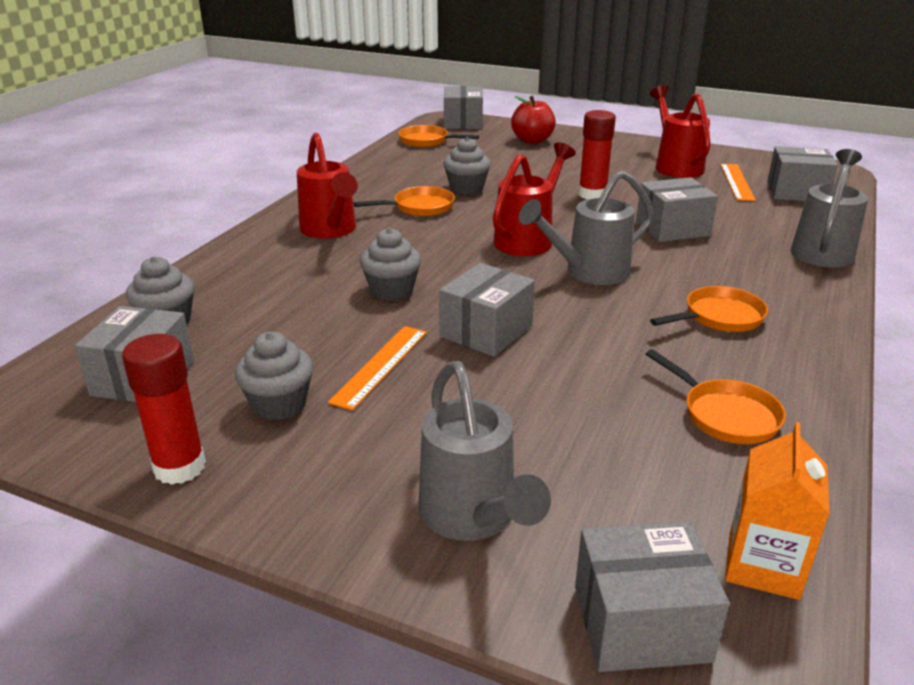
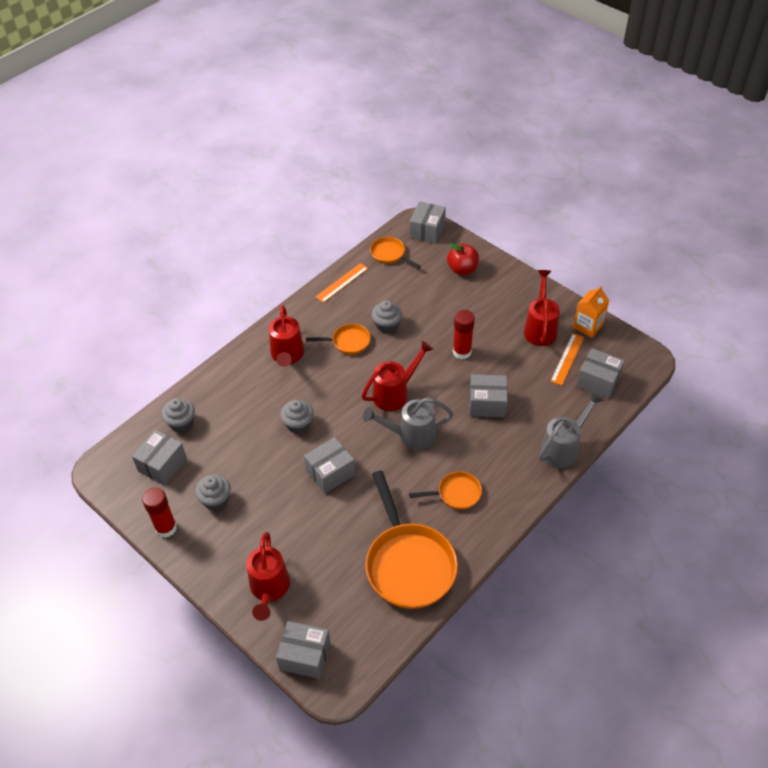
camera: 20 degrees right, 20 degrees up
(380, 366) = (269, 485): orange ruler -> orange ruler (342, 282)
(473, 517) = (269, 589): grey watering can -> red watering can
(725, 415) = (409, 564): orange pan -> orange pan, size x2.01
(763, 565) = (366, 646): orange carton -> orange carton (588, 326)

